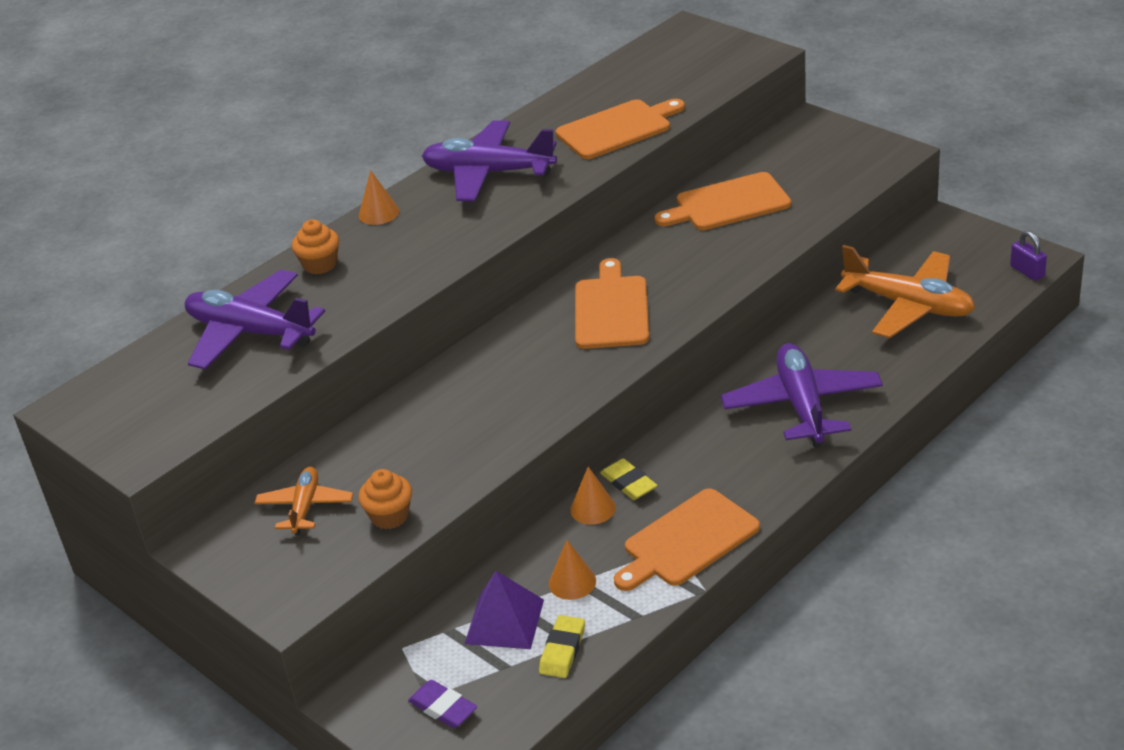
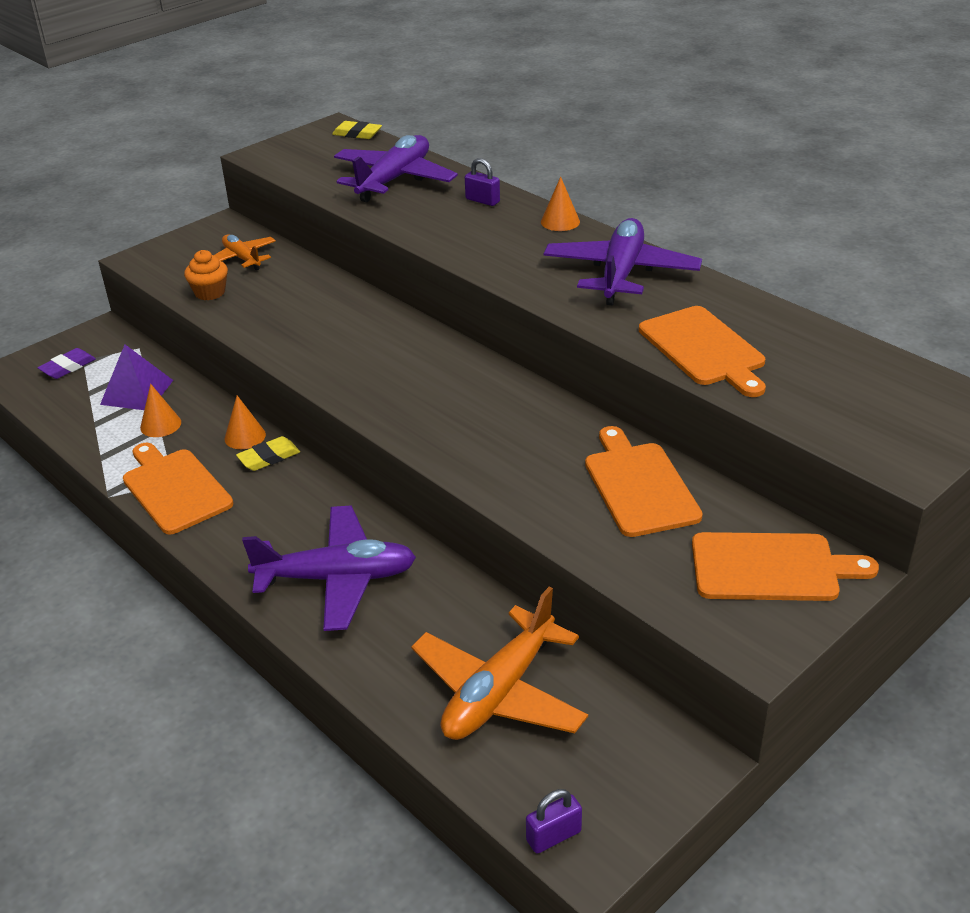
camera: 90 degrees right, 0 degrees up
(305, 507) = (242, 258): orange plane -> orange plane turned 135 degrees counterclockwise
(320, 265) = (482, 200): orange cupcake -> purple padlock
(563, 650) = (88, 420): yellow eraser -> yellow eraser (357, 134)
(611, 309) = (449, 399): orange cutting board -> orange cutting board (771, 568)

